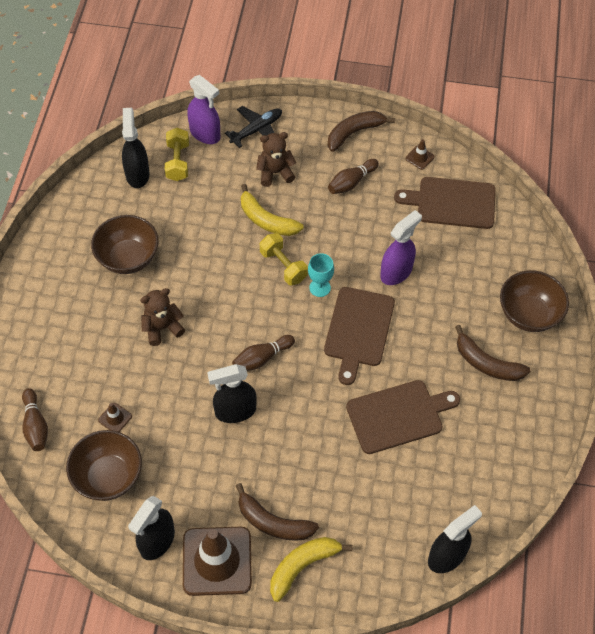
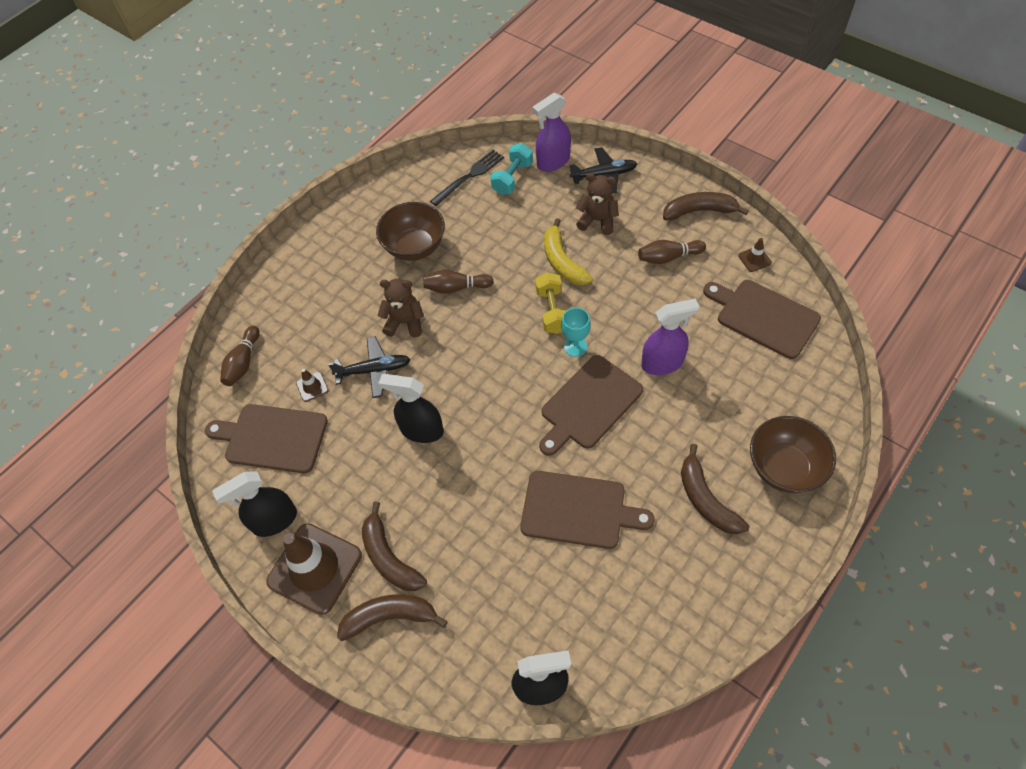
camera: 35 degrees right, 0 degrees up
(108, 476) = (272, 438): brown bowl -> brown cutting board
(137, 174) = (469, 176): black spray bottle -> black fork
(161, 380) = (373, 370): none -> black plane
(178, 162) = (512, 178): yellow dumbbell -> turquoise dumbbell
(205, 134) = (553, 162): purple spray bottle -> purple spray bottle turned 75 degrees clockwise
(262, 358) = (477, 390): brown bowling pin -> brown bowling pin (456, 288)
(302, 566) = (390, 617): yellow banana -> brown banana

